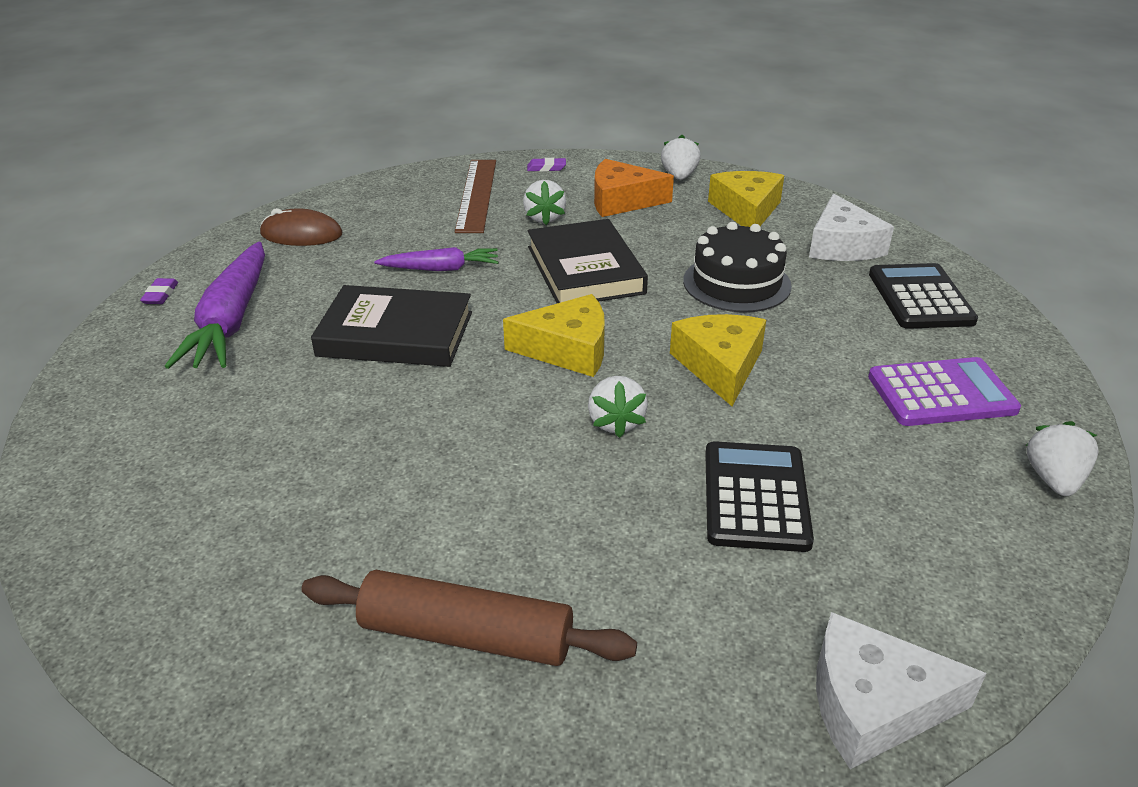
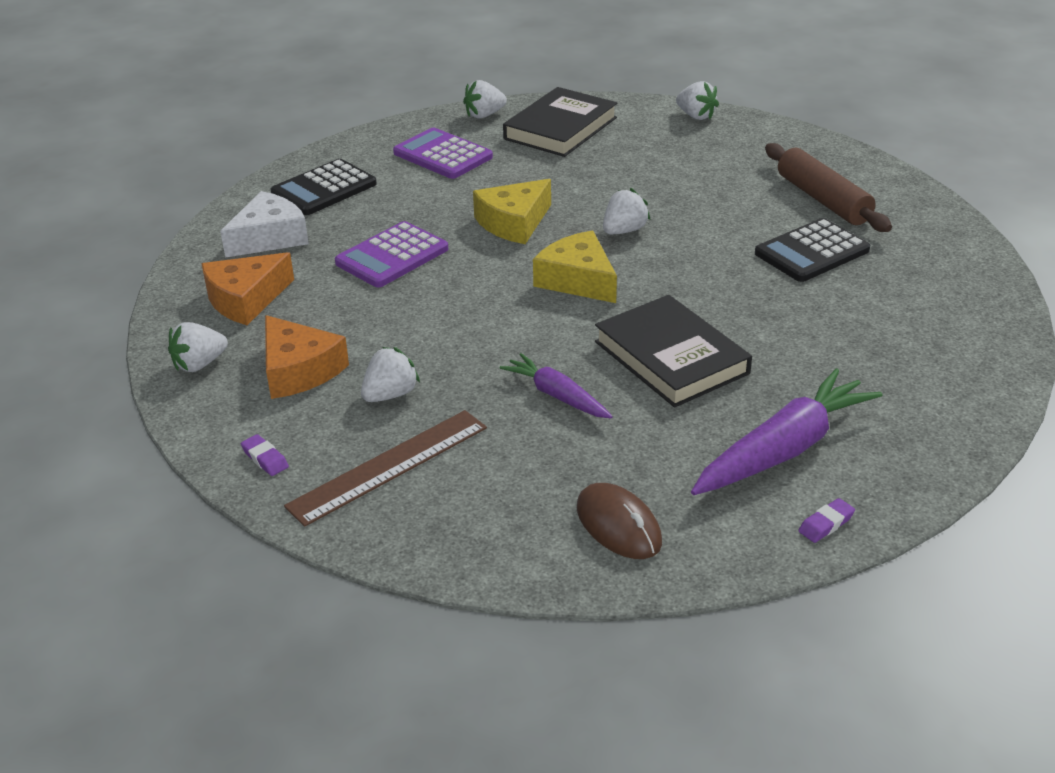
camera: 130 degrees left, 0 degrees up
(585, 270) = (459, 326): black book -> black book (560, 128)
(736, 283) = (392, 256): black cake -> purple calculator
(746, 210) = (246, 299): yellow cheese -> orange cheese
(755, 497) = (618, 173): black calculator -> black calculator (812, 252)
(873, 705) = (696, 116): white cheese -> white strawberry

